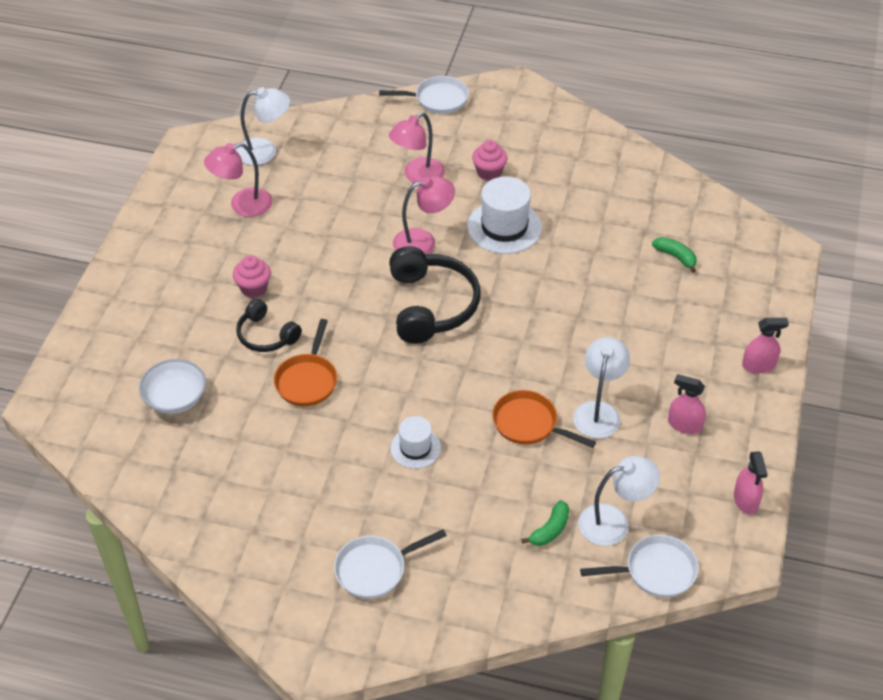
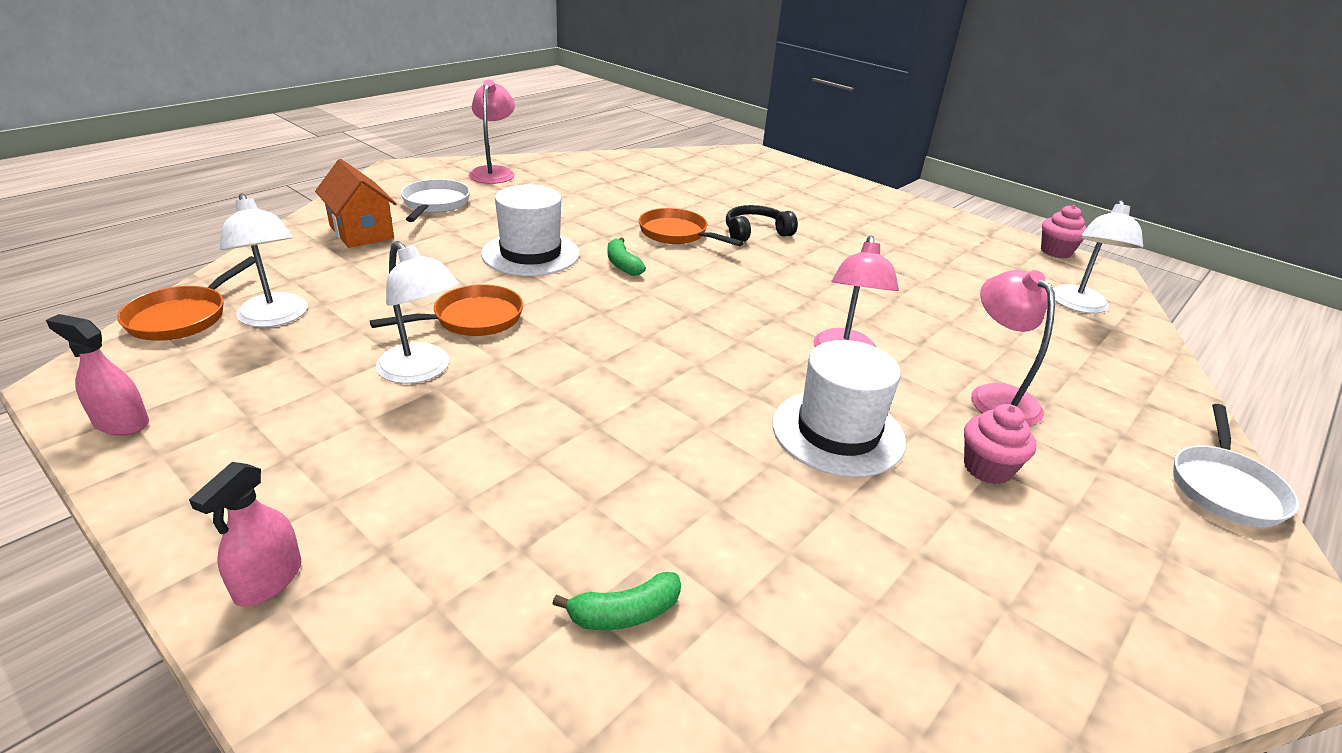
camera: 115 degrees right, 15 degrees down
(175, 398) = (713, 186): white bowl -> none
(242, 205) = (972, 269): pink lamp -> pink lamp (494, 172)
(254, 288) = (829, 243): pink cupcake -> pink cupcake (1055, 252)
(415, 448) = (530, 254): white hat -> white hat, size x1.69
(431, 305) = (721, 323): black headphones -> none
(467, 576) = (361, 232): none -> orange house
(550, 530) = (334, 282): green banana -> green banana (622, 265)
(614, 522) = (275, 318): white lamp -> white lamp turned 45 degrees counterclockwise
(655, 571) = (182, 317): white pan -> orange pan
(684, 425) = (299, 430): pink spray bottle -> none

